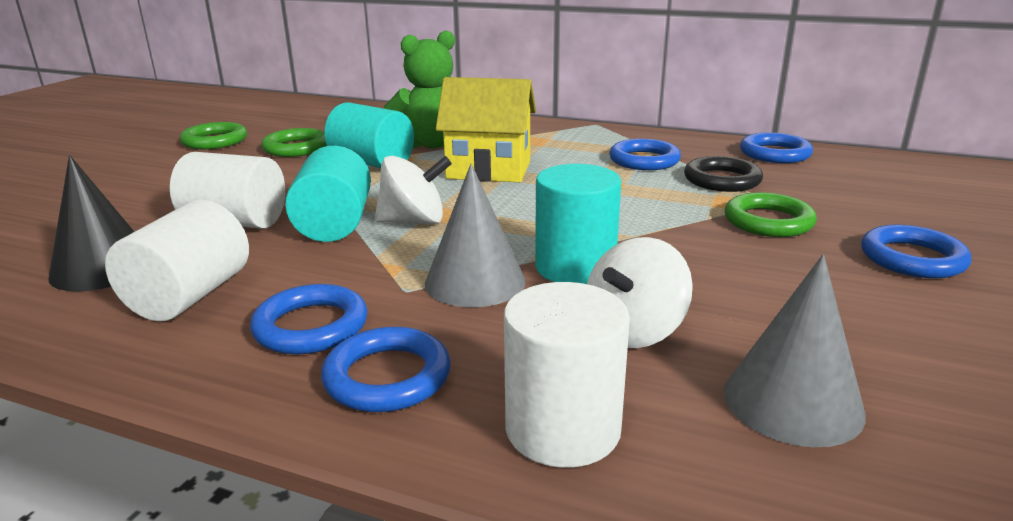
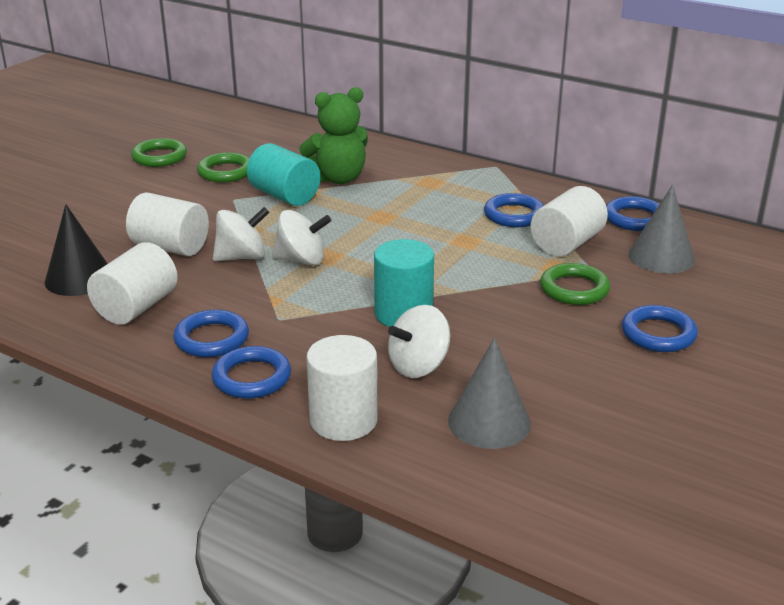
camera: 10 degrees right, 5 degrees up
(334, 224) = (242, 257): turquoise cylinder -> white spinning top
(475, 281) = (328, 317): grey cone -> grey cone (661, 257)
(489, 170) = (378, 213): yellow house -> none
(722, 180) = (566, 243): black ring -> white cylinder

